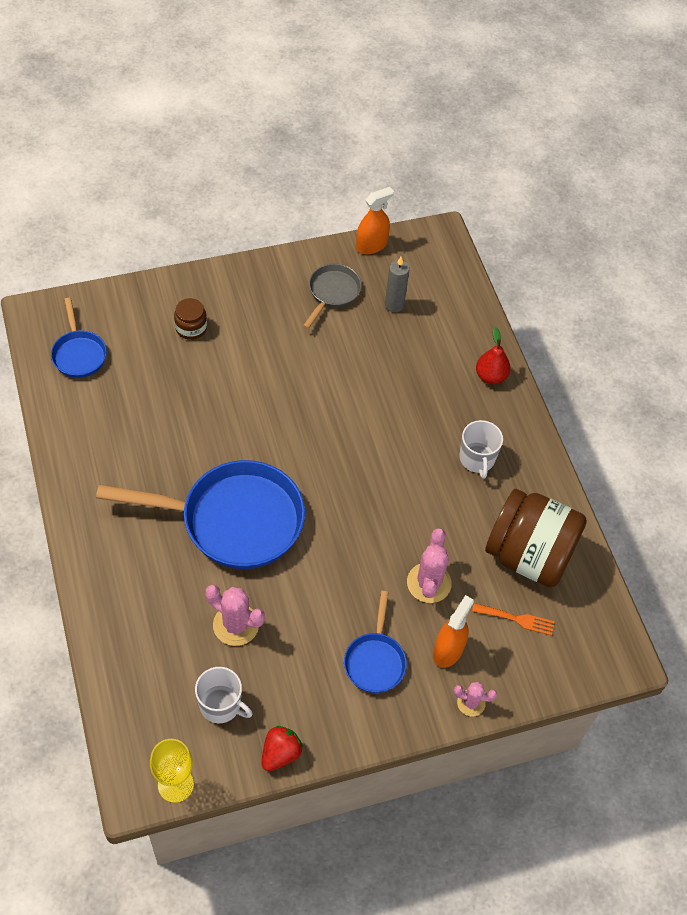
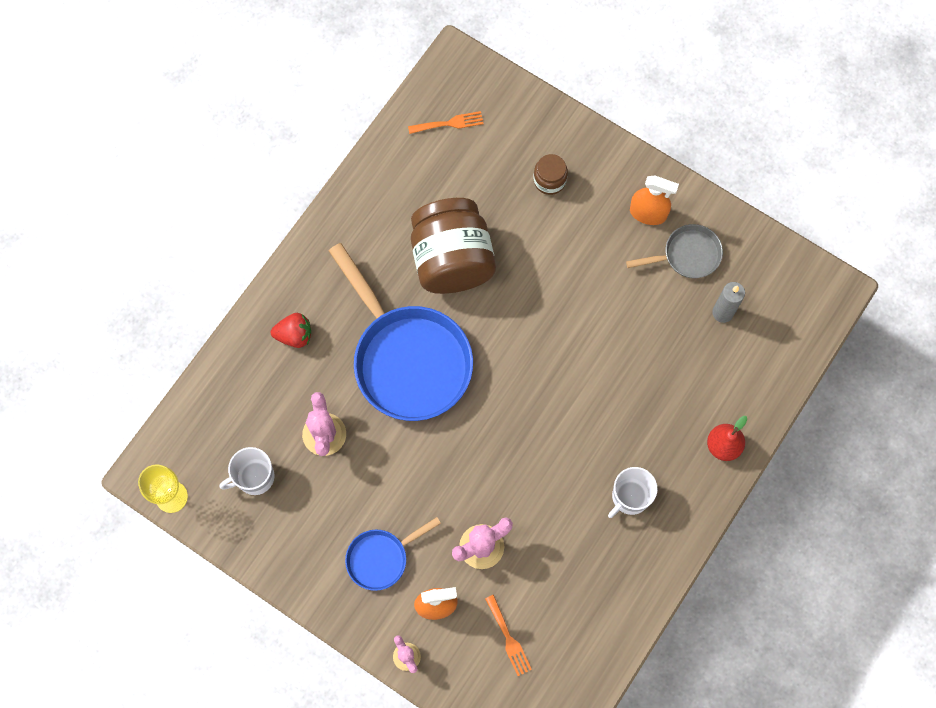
camera: 55 degrees right, 15 degrees up
(79, 354) = (449, 123): blue pan -> orange fork
(221, 705) = (254, 477): white mug -> white mug turned 75 degrees clockwise
(280, 754) = (252, 549): red strawberry -> red strawberry (294, 335)
(371, 245) = (768, 245): orange spray bottle -> orange spray bottle (648, 213)
(529, 555) = (575, 605): brown jar -> brown jar (452, 260)

